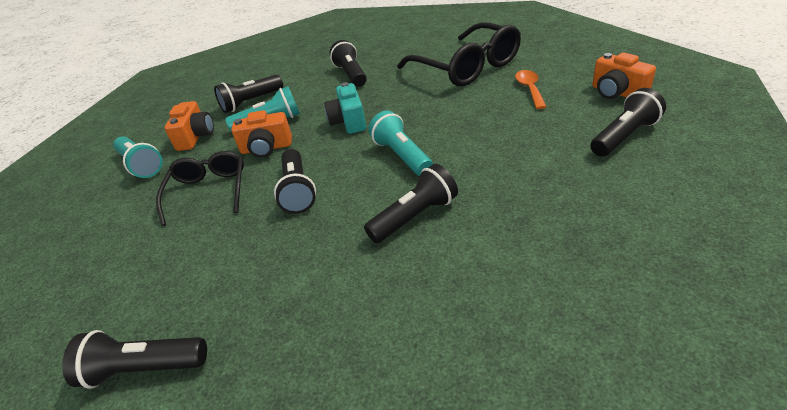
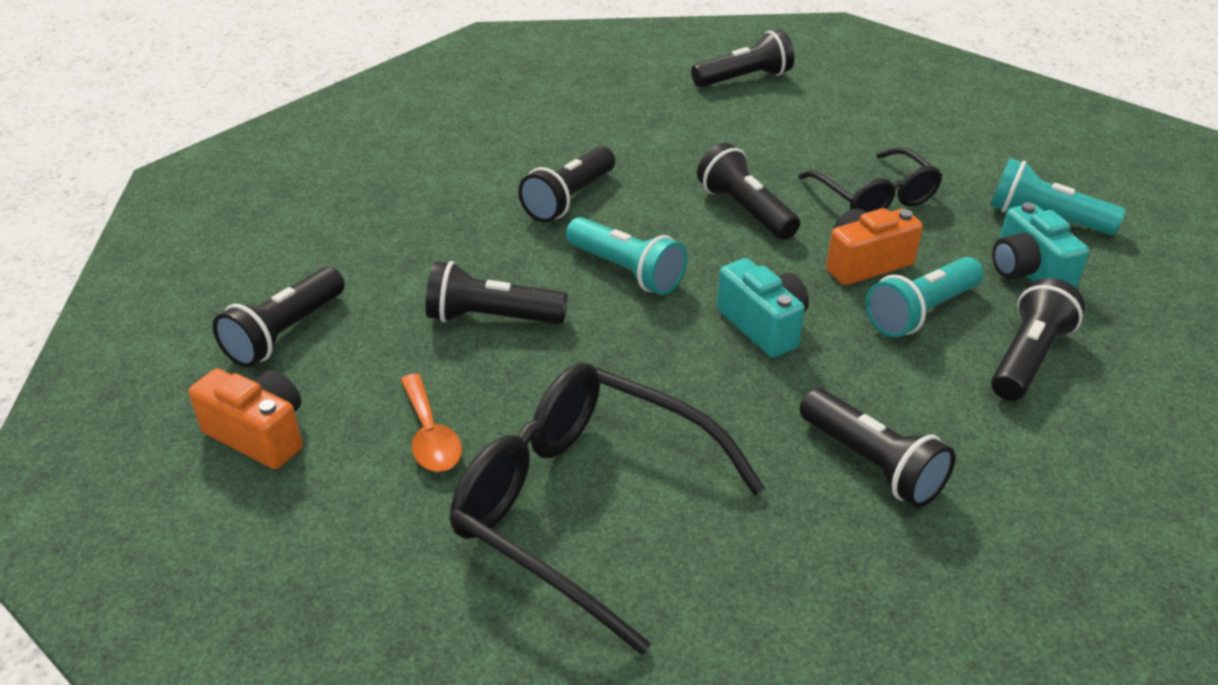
camera: 155 degrees right, 0 degrees up
(196, 137) = (1028, 272): orange camera -> turquoise camera
(493, 136) = (491, 318): none -> black flashlight

